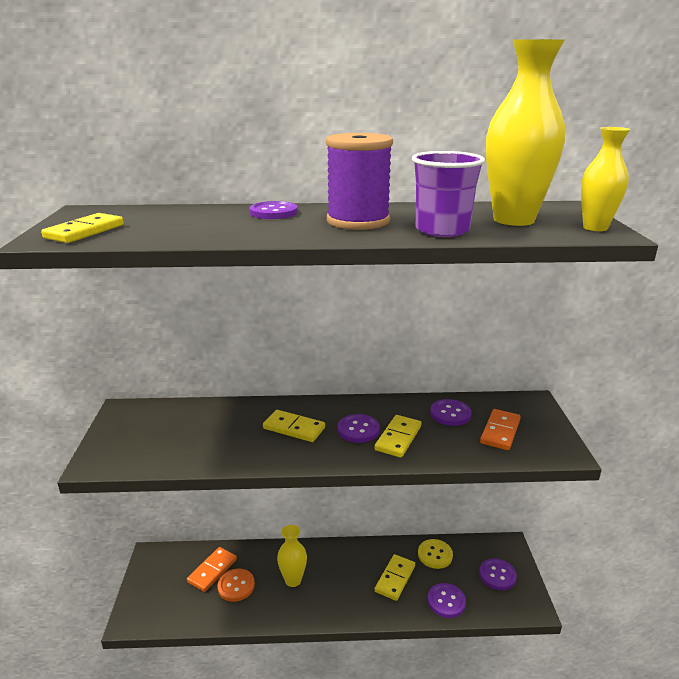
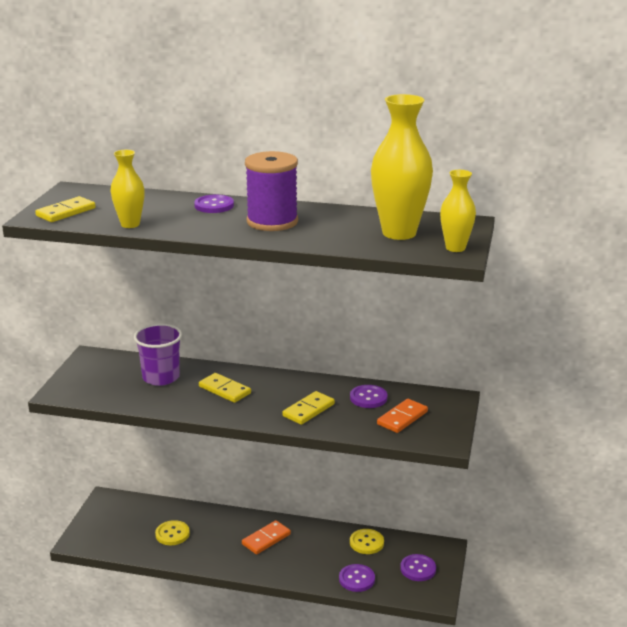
camera: 15 degrees right, 0 degrees up
(212, 571) = (155, 519): orange domino -> orange domino (266, 539)
(236, 586) = (172, 534): orange button -> yellow button
(293, 580) = (224, 539): yellow vase -> yellow vase (130, 224)
(358, 430) = (278, 399): purple button -> none
(395, 578) = (318, 554): yellow domino -> none
(442, 230) = (328, 238): purple cup -> purple cup (161, 377)

